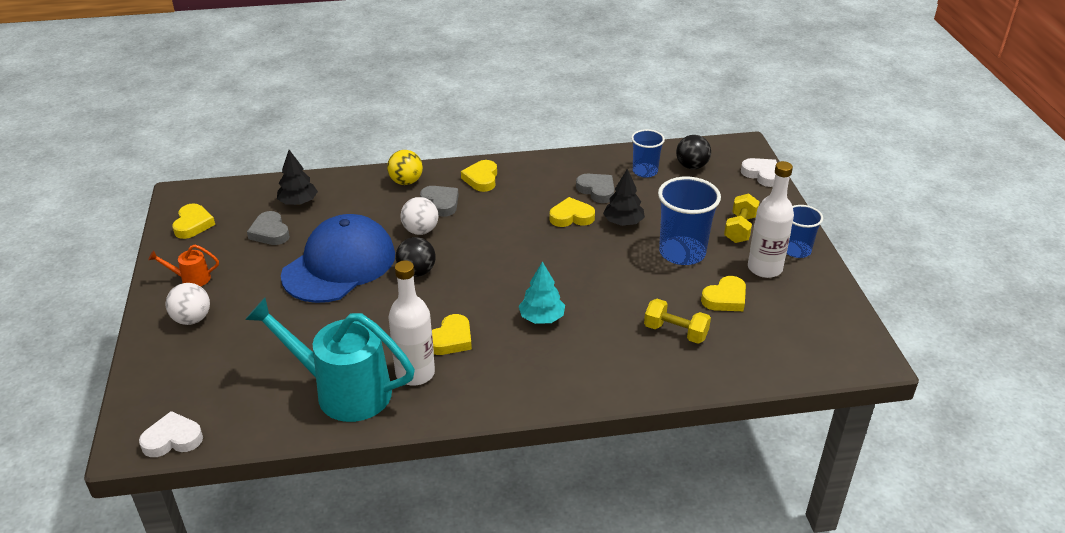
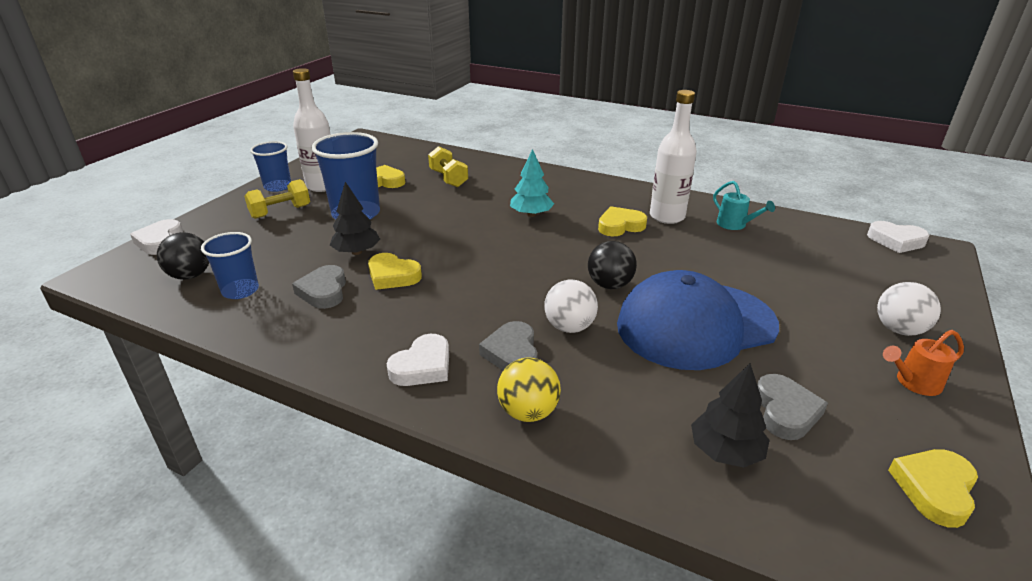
camera: 145 degrees left, 5 degrees down
(191, 279) = (913, 383): orange watering can -> orange watering can turned 135 degrees clockwise
(342, 391) = (735, 225): turquoise watering can -> turquoise watering can, size x0.43
(481, 179) = (423, 366): yellow heart -> white heart

